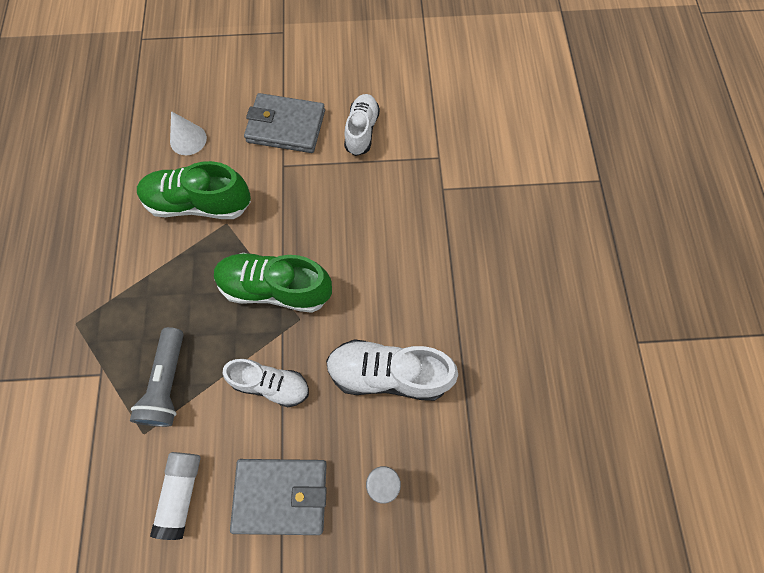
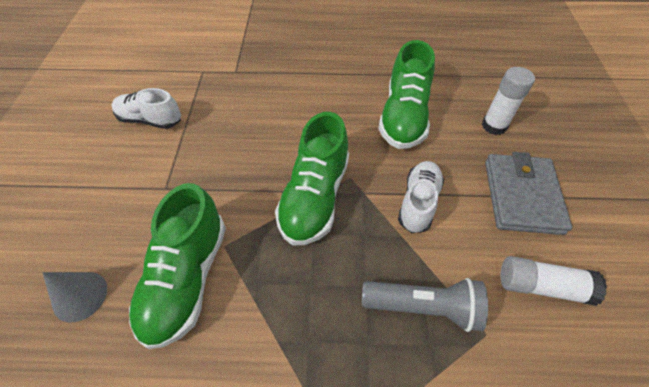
camera: 85 degrees left, 15 degrees down
(188, 139) = (80, 296): white cone -> grey cone
(286, 126) = (113, 184): grey wallet -> none
(388, 374) = (404, 116): white shoe -> green shoe

